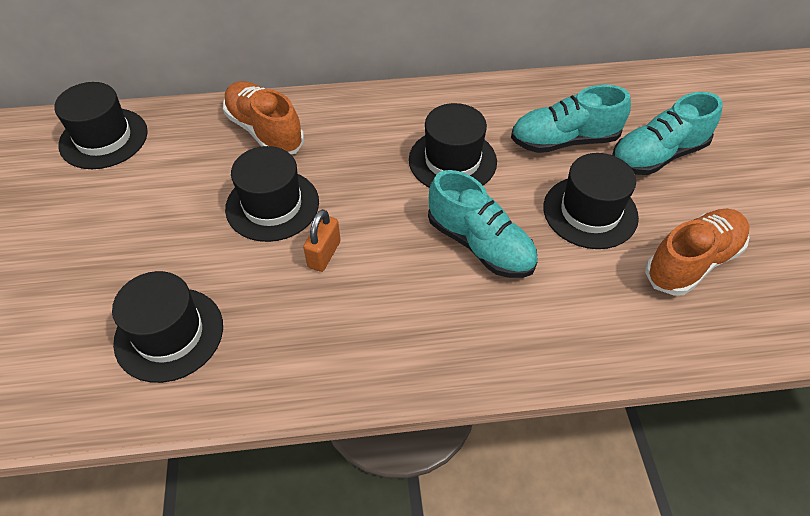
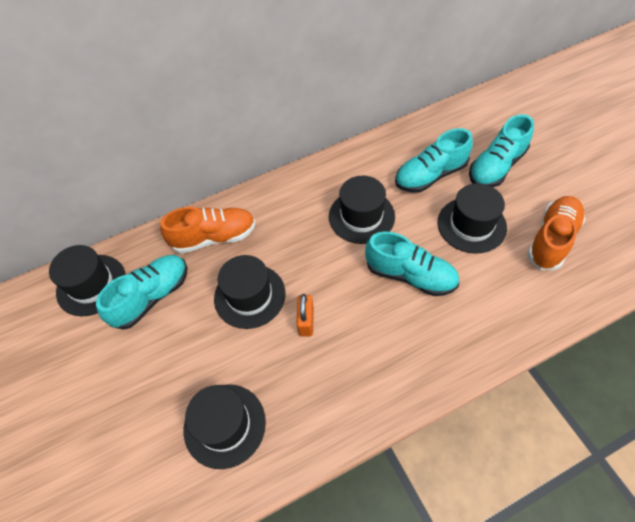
camera: 15 degrees left, 5 degrees up
(162, 171) = (152, 297): none -> turquoise shoe
(265, 131) = (214, 237): orange shoe -> orange shoe turned 135 degrees clockwise

